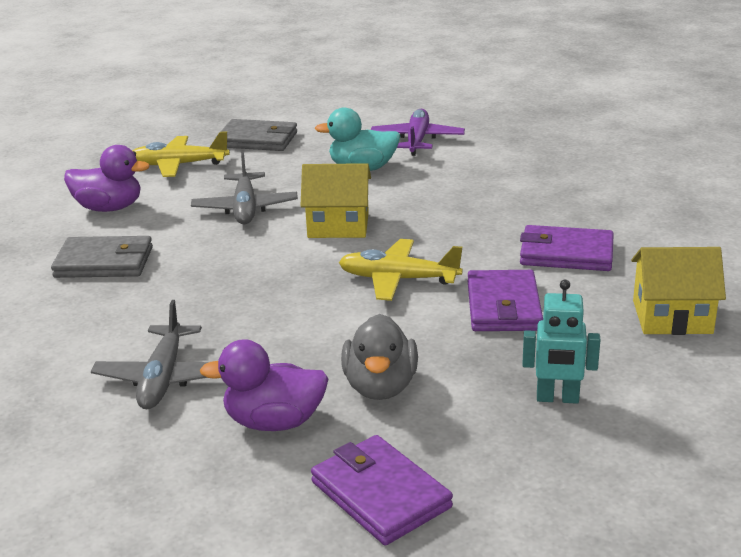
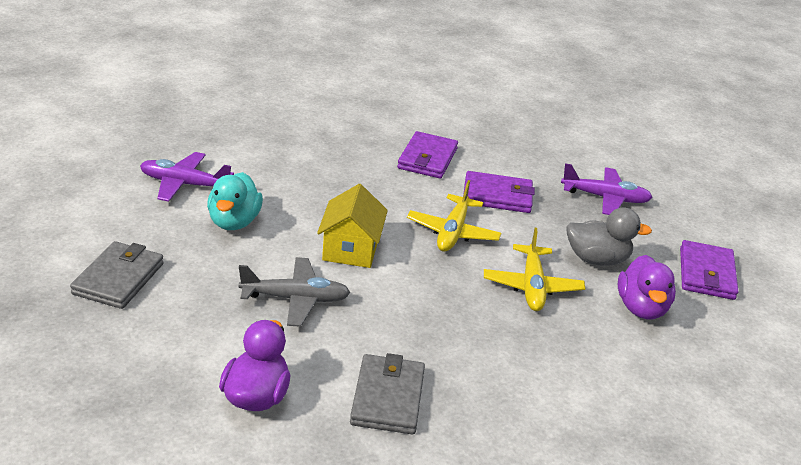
camera: 90 degrees left, 5 degrees up
(163, 378) = (591, 360): grey plane -> none
(179, 165) = (159, 340): yellow plane -> yellow plane (532, 286)
(380, 494) = (706, 274): purple wallet -> purple wallet turned 45 degrees counterclockwise
(557, 398) = (605, 198): turquoise robot -> purple plane
(672, 317) = (516, 143): yellow house -> none

